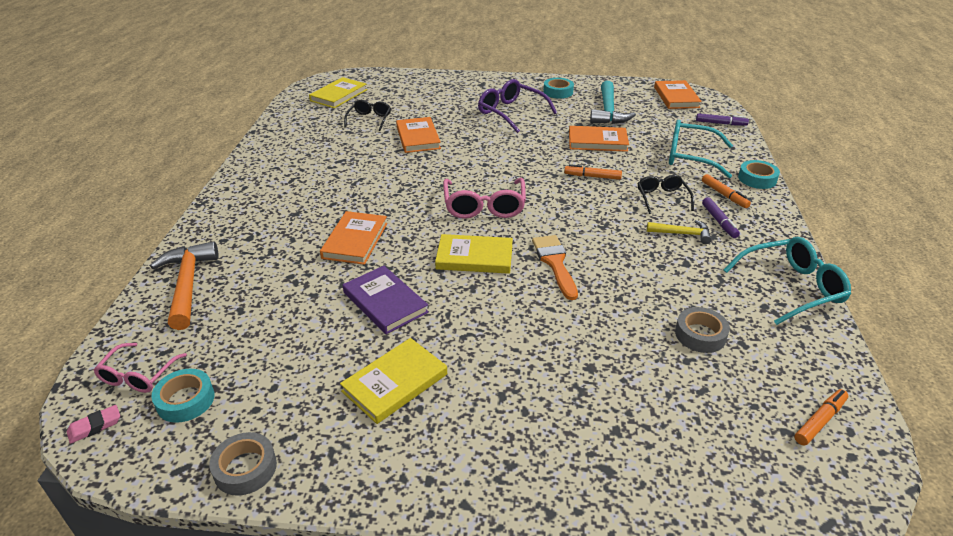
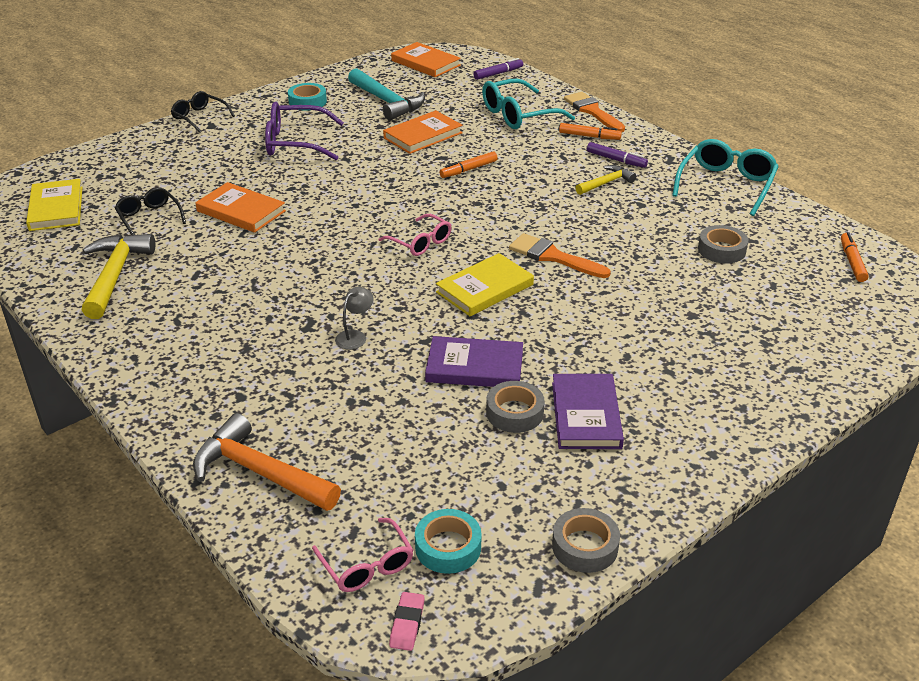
camera: 45 degrees left, 0 degrees up
(306, 141) = (115, 275): none -> yellow hammer
(355, 240) = (355, 336): orange book -> grey lamp
(357, 348) = (514, 412): none -> grey tape
(395, 383) = (586, 415): yellow book -> purple book
(484, 206) = (420, 242): pink glasses -> pink glasses, size x0.62
(662, 198) = (550, 161): black glasses -> black glasses (199, 117)
(757, 179) = (592, 111): turquoise tape -> orange brush

